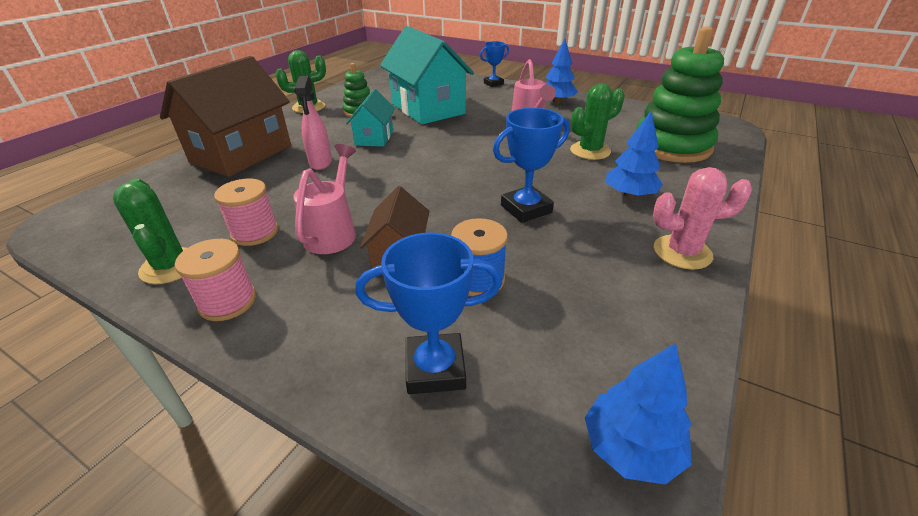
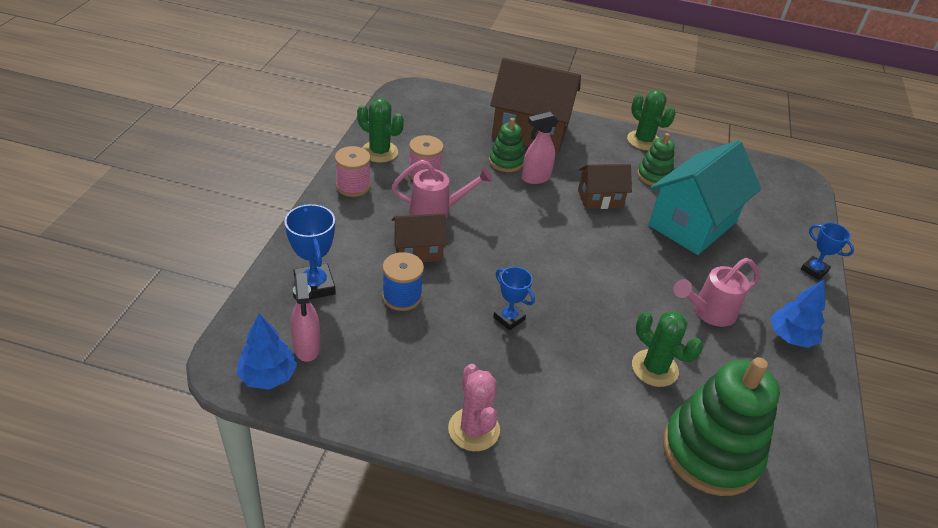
camera: 70 degrees right, 5 degrees up
(171, 266) = (379, 152): green cactus -> green cactus turned 75 degrees clockwise
(280, 175) = (506, 162): none -> green stacking toy
(374, 138) = (600, 199): turquoise house -> brown house
(526, 209) = (509, 318): blue trophy -> blue trophy, size x0.66
(567, 389) = (307, 348): none -> pink spray bottle
(629, 195) = (565, 398): blue tree -> none

